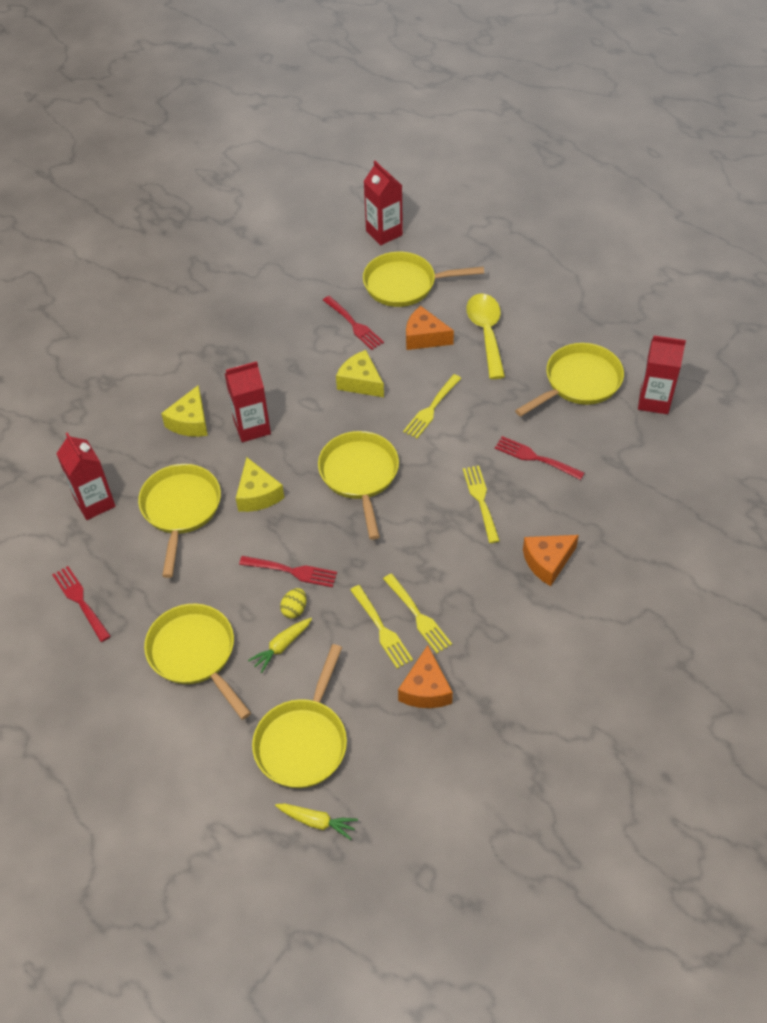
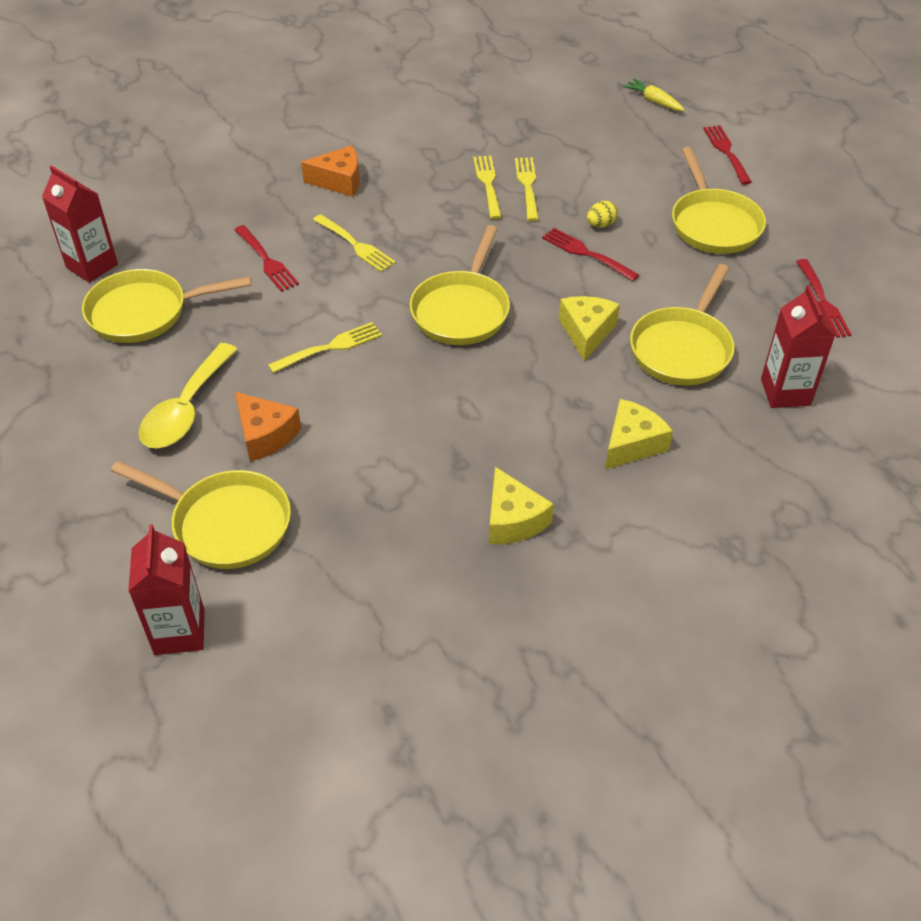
camera: 155 degrees left, 5 degrees down
(252, 427) = (556, 407): red carton -> none
(281, 646) = (627, 203): yellow carrot -> none
(303, 741) = (641, 143): yellow pan -> none
(354, 324) = (341, 491): red fork -> red fork (726, 152)
(360, 382) = (388, 410): yellow cheese -> yellow cheese (513, 520)
(425, 689) = (517, 140): orange cheese -> none
(481, 500) = (355, 245): yellow fork -> yellow fork turned 60 degrees counterclockwise

